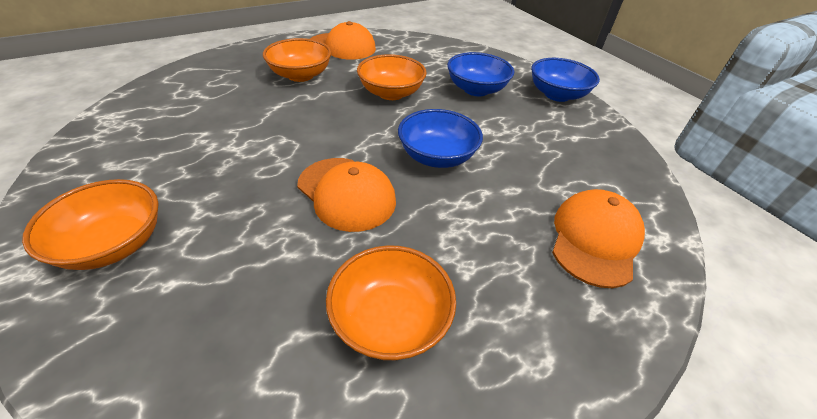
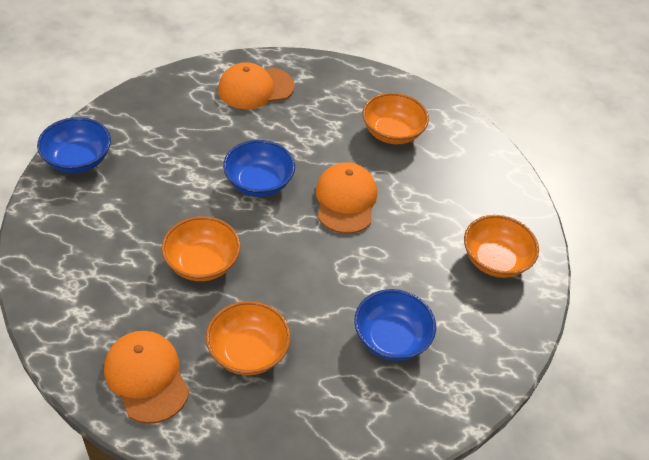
camera: 135 degrees left, 5 degrees up
(476, 89) = (128, 213): blue bowl -> blue bowl (391, 339)

